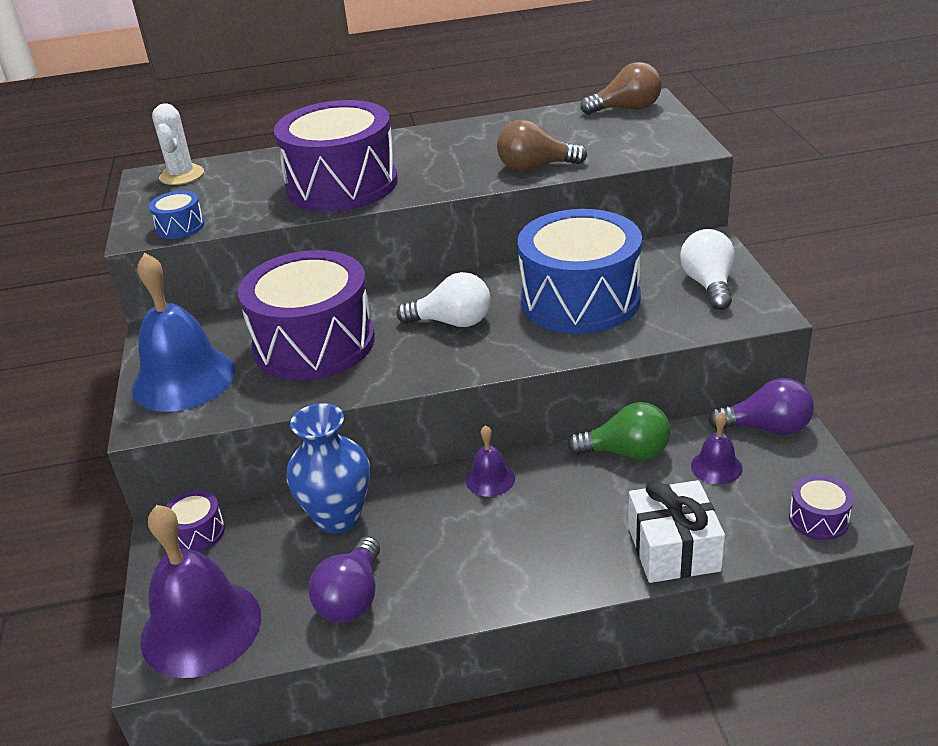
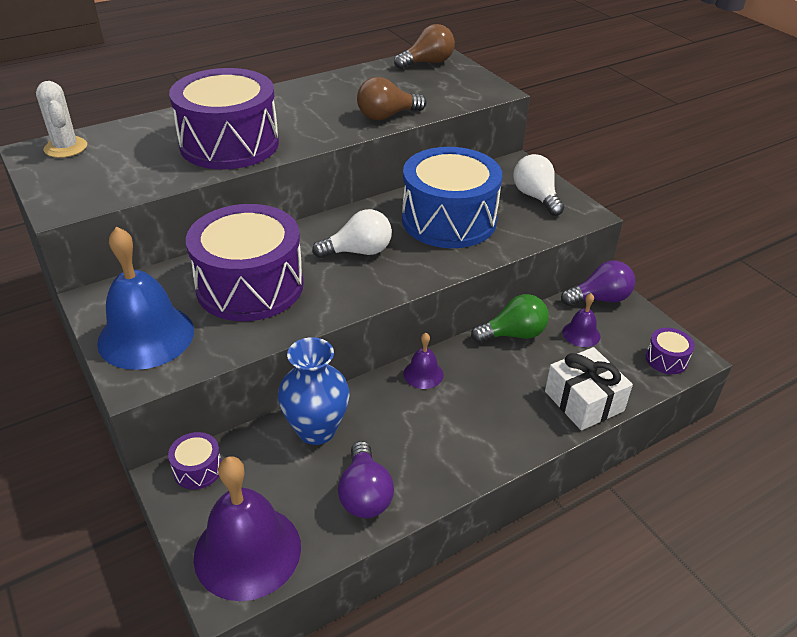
camera: 25 degrees left, 5 degrees up
(180, 227) = (98, 197): blue drum -> none

